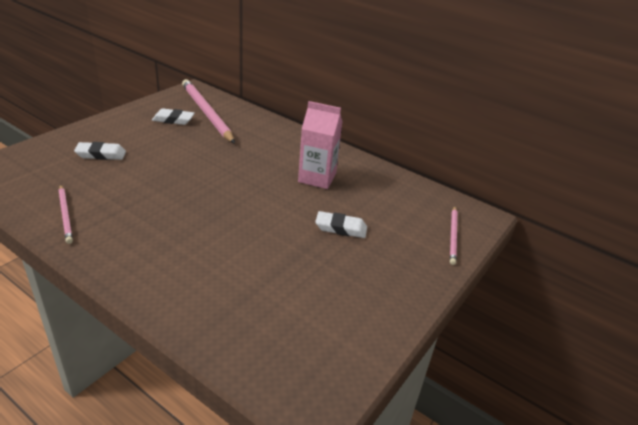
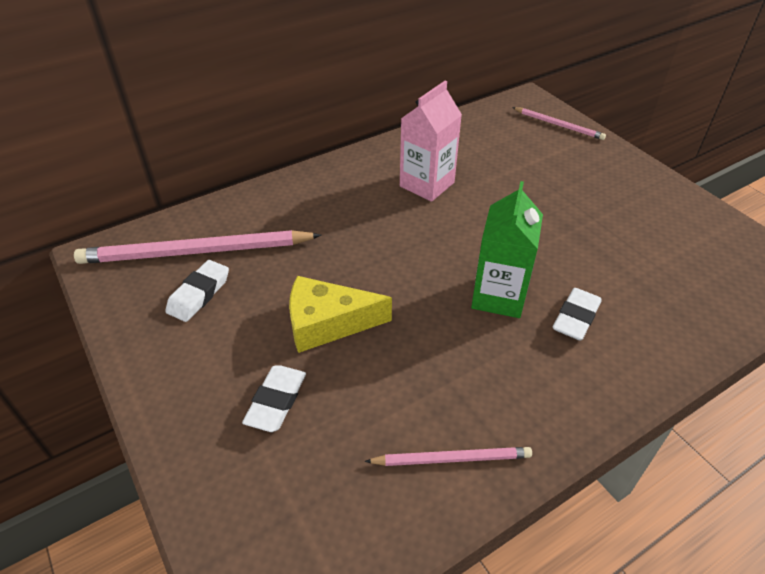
camera: 65 degrees left, 10 degrees up
(162, 160) = (327, 323): none -> yellow cheese
(208, 220) = (498, 296): none -> green carton
(341, 228) = (534, 192): white eraser -> white eraser (575, 318)

